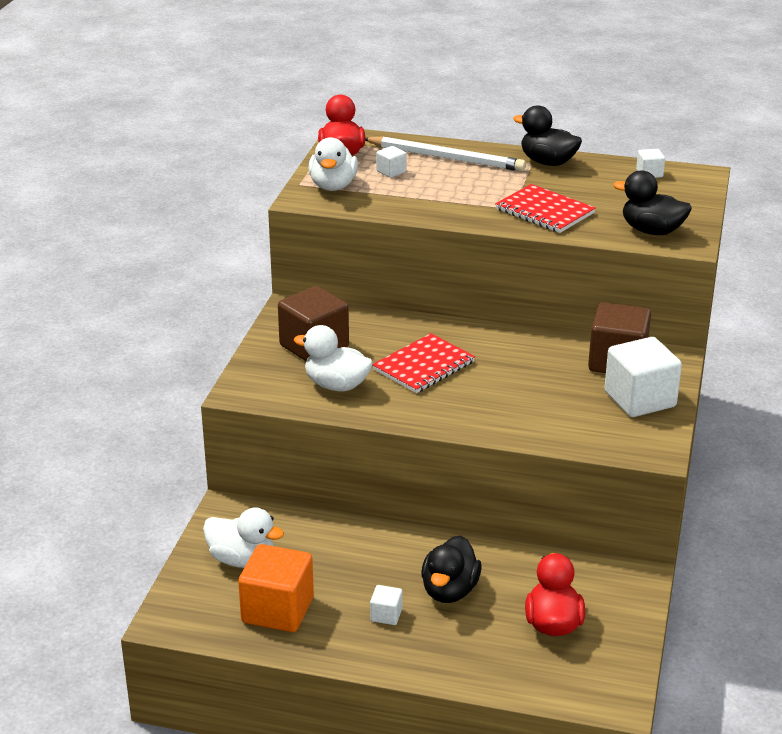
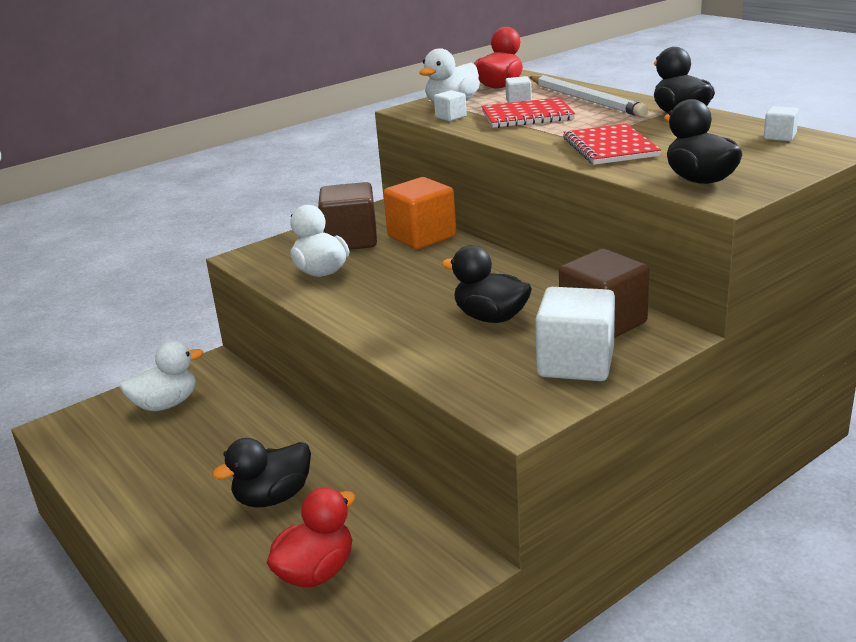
camera: 40 degrees right, 5 degrees down
(242, 559) = (166, 404): white duck -> white duck turned 90 degrees counterclockwise
(277, 610) = (130, 453): orange cube -> orange cube (422, 237)
(386, 615) = (196, 494): white cube -> white cube (451, 117)
(423, 366) = (413, 276): red notebook -> red notebook (527, 116)
(535, 383) = (490, 317): none -> black duck

